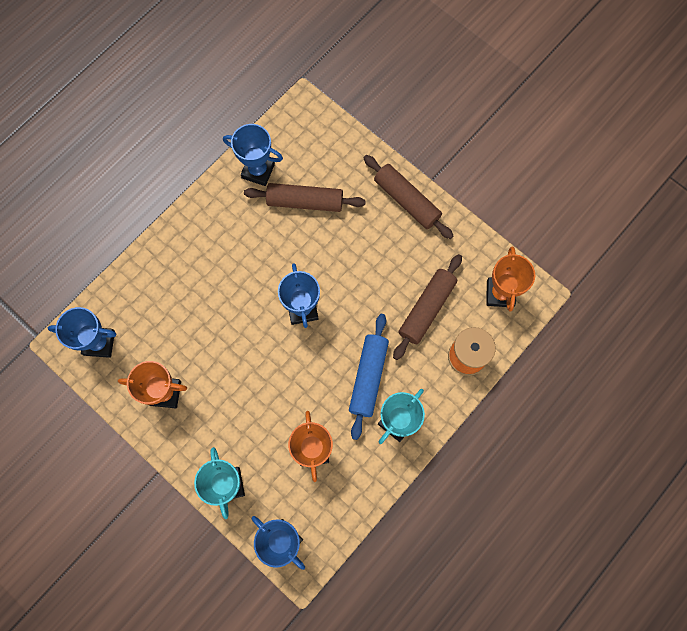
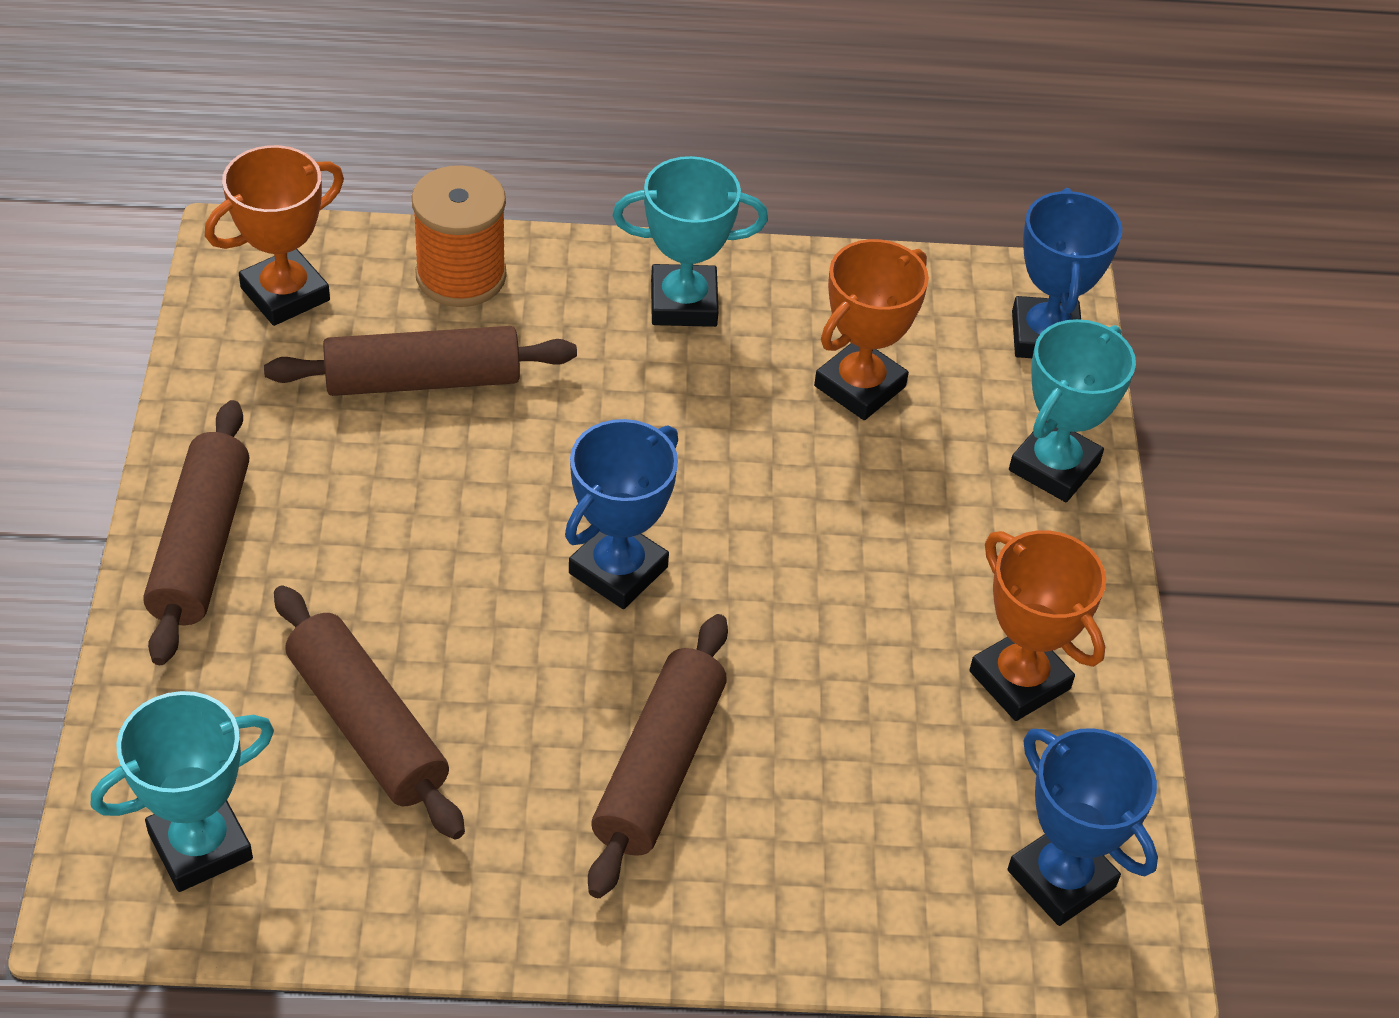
camera: 135 degrees left, 25 degrees down
(226, 266) = (658, 767): none -> brown rolling pin
(258, 171) = (369, 874): blue trophy -> none
(301, 138) = (200, 846): none -> turquoise trophy
(368, 377) = (646, 388): blue rolling pin -> none

